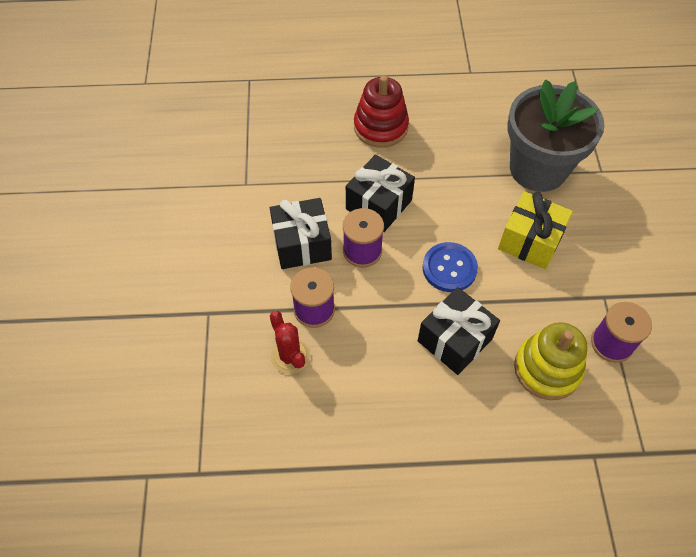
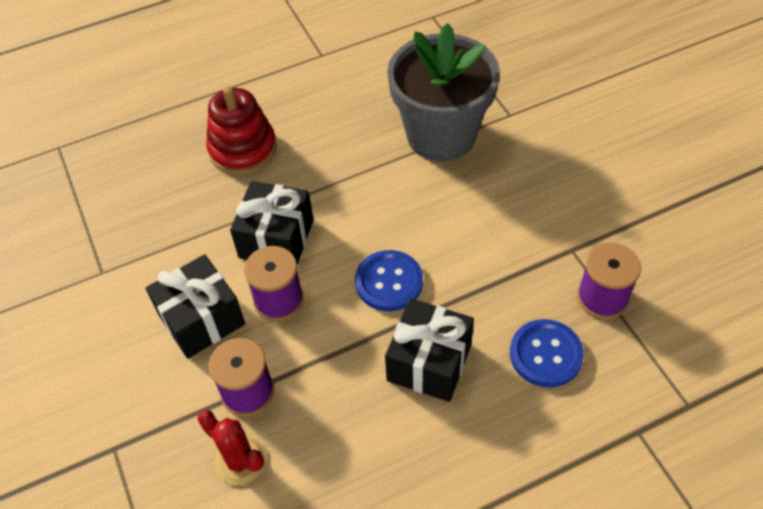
camera: 20 degrees left, 5 degrees down
(530, 241) = (466, 218): yellow gift -> none
(547, 369) = (545, 354): yellow stacking toy -> blue button

